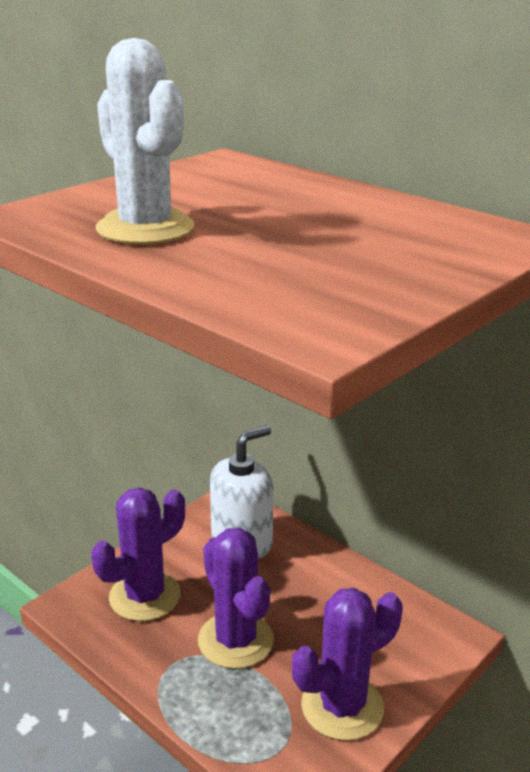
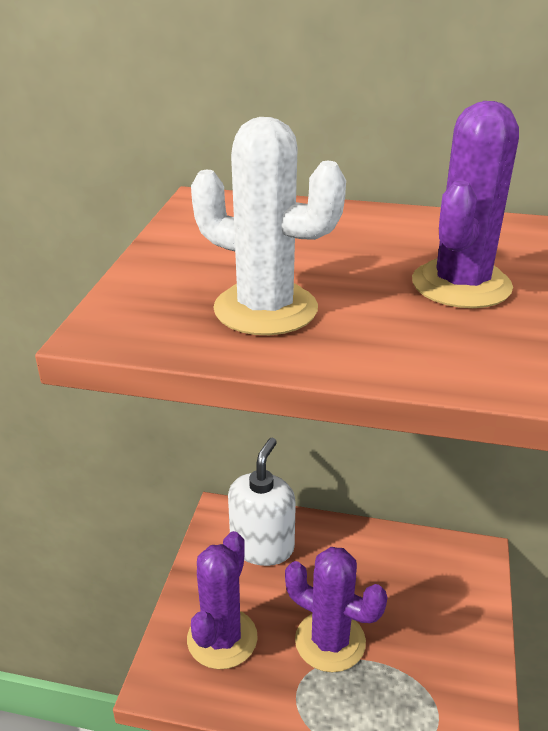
camera: 30 degrees left, 5 degrees up
(342, 706) = (452, 656): purple cactus -> purple cactus (461, 285)

